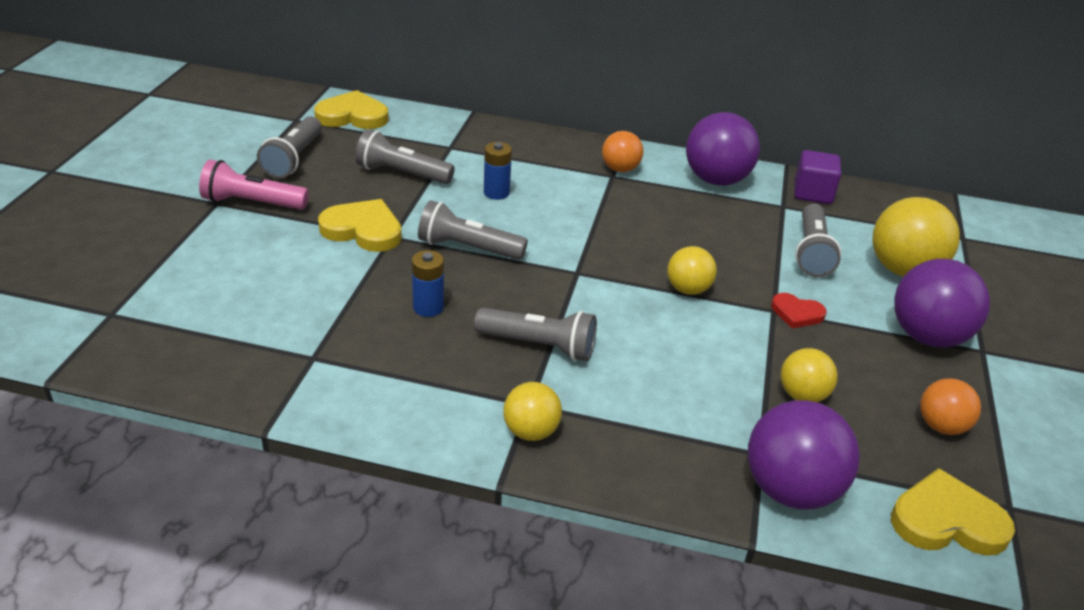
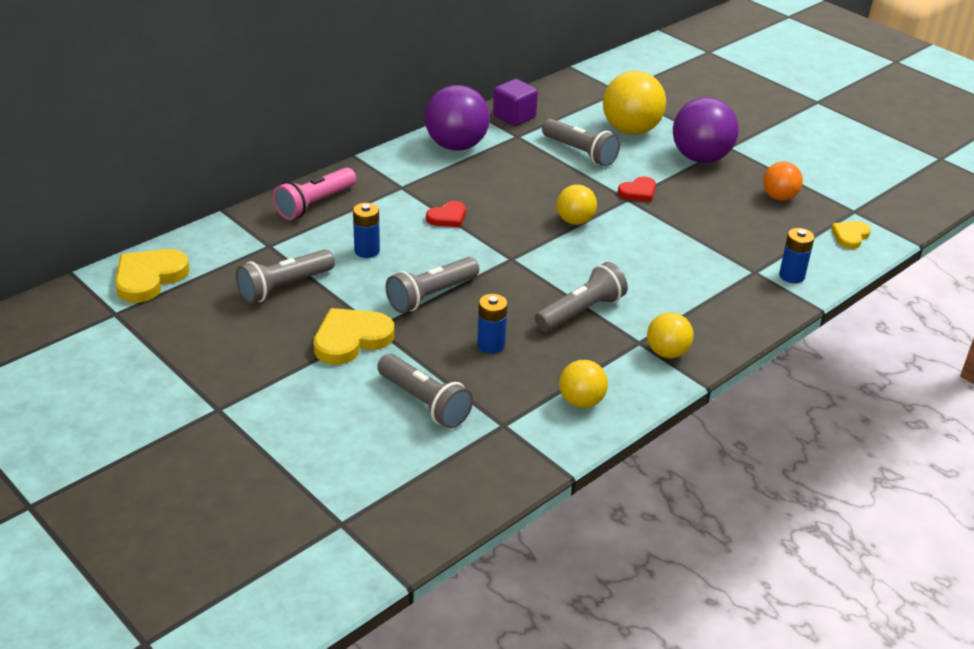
camera: 55 degrees left, 0 degrees up
(252, 203) = (241, 387): pink flashlight -> pink flashlight (314, 204)
(293, 159) = (189, 339): grey flashlight -> grey flashlight (424, 402)
(597, 215) = (447, 217): none -> red heart
(620, 169) = (396, 179): orange ball -> none
(791, 490) = (791, 276): purple ball -> blue battery
(802, 395) = (716, 230): yellow ball -> yellow ball (581, 401)
(947, 521) = (850, 236): yellow heart -> yellow heart, size x0.58

